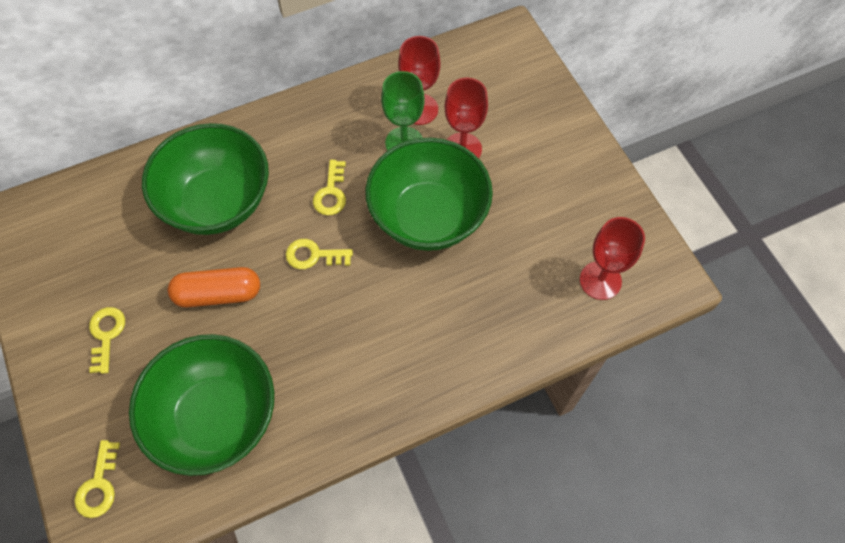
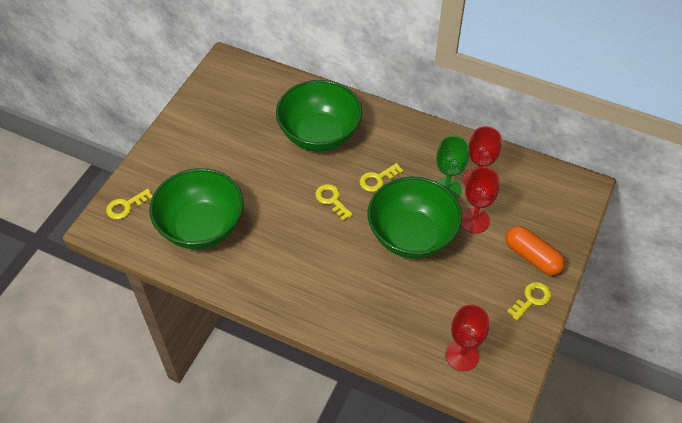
camera: 50 degrees right, 10 degrees down
(106, 335) = (202, 148): yellow key -> yellow key (532, 299)
(218, 294) = (268, 176): orange capsule -> orange capsule (532, 257)

